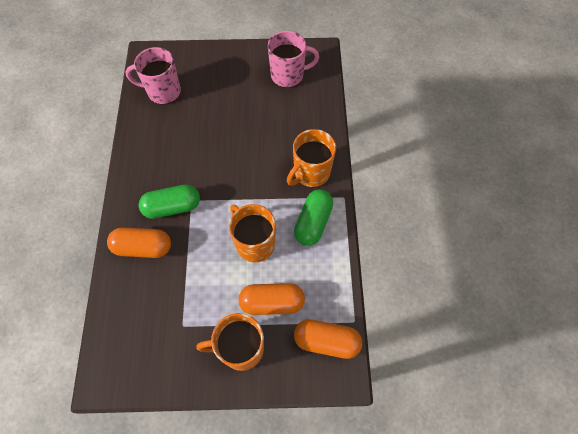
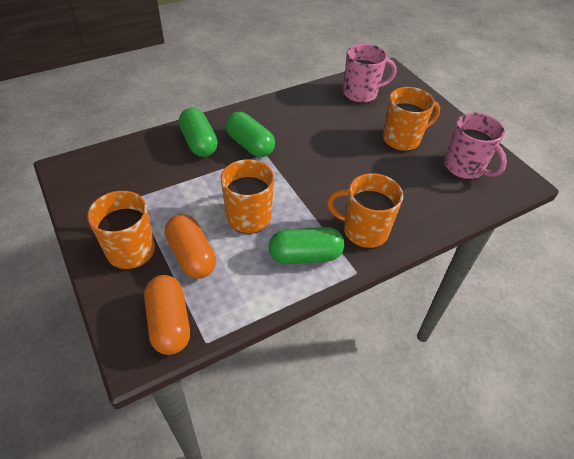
camera: 60 degrees right, 15 degrees down
(143, 247) = (199, 143): orange capsule -> green capsule
(163, 92) = (361, 93): pink mug -> pink mug turned 105 degrees clockwise
(235, 95) = (402, 139): none -> orange mug

